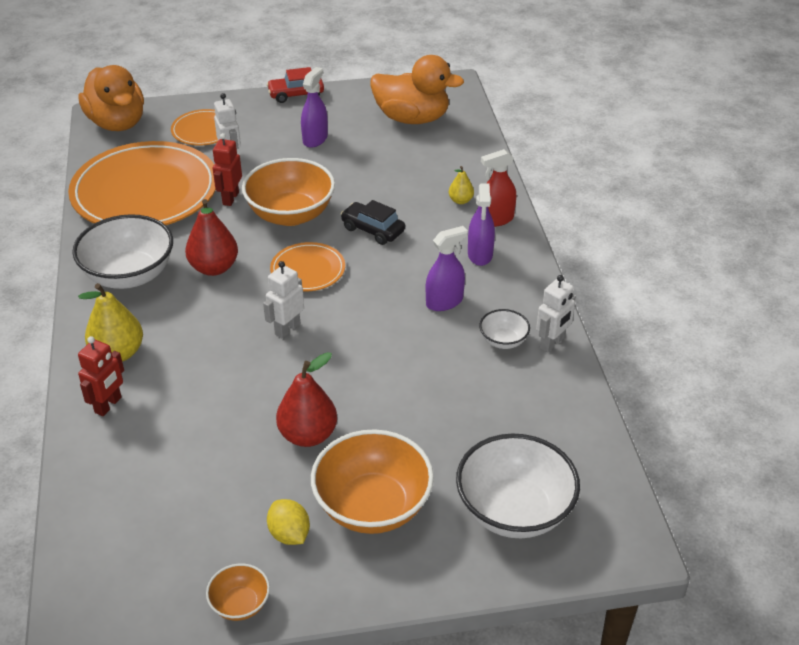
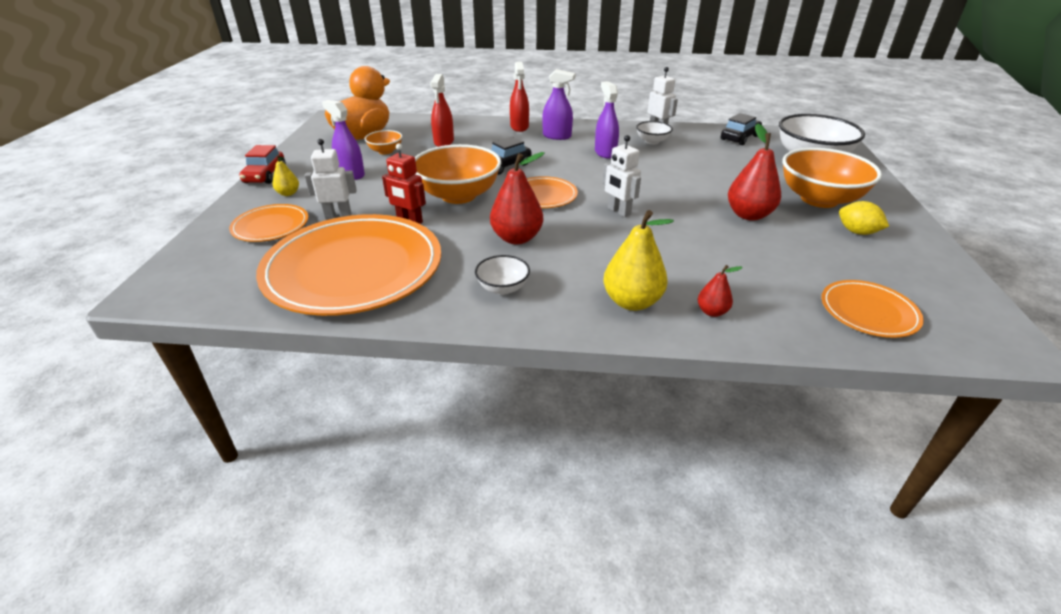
camera: 75 degrees left, 5 degrees down
(108, 405) = (712, 312): red robot -> red pear
(117, 123) = (184, 281): orange duck -> none
(120, 520) = (868, 312): none -> orange plate
(129, 275) = (503, 288): white bowl -> white bowl, size x0.48
(240, 604) = (937, 258): orange bowl -> orange bowl (385, 151)
(289, 534) = (857, 232): yellow lemon -> yellow lemon turned 60 degrees clockwise
(421, 174) = (444, 142): none -> red spray bottle
(460, 200) = (489, 134): yellow pear -> yellow pear (288, 193)
(562, 431) = (739, 138): none -> black car

